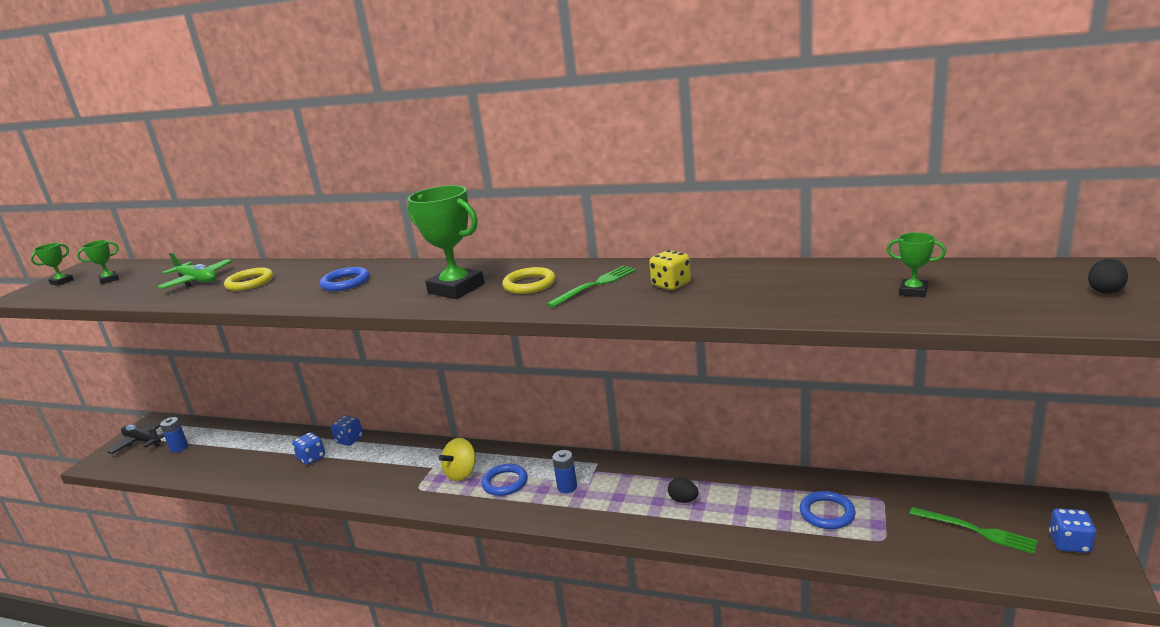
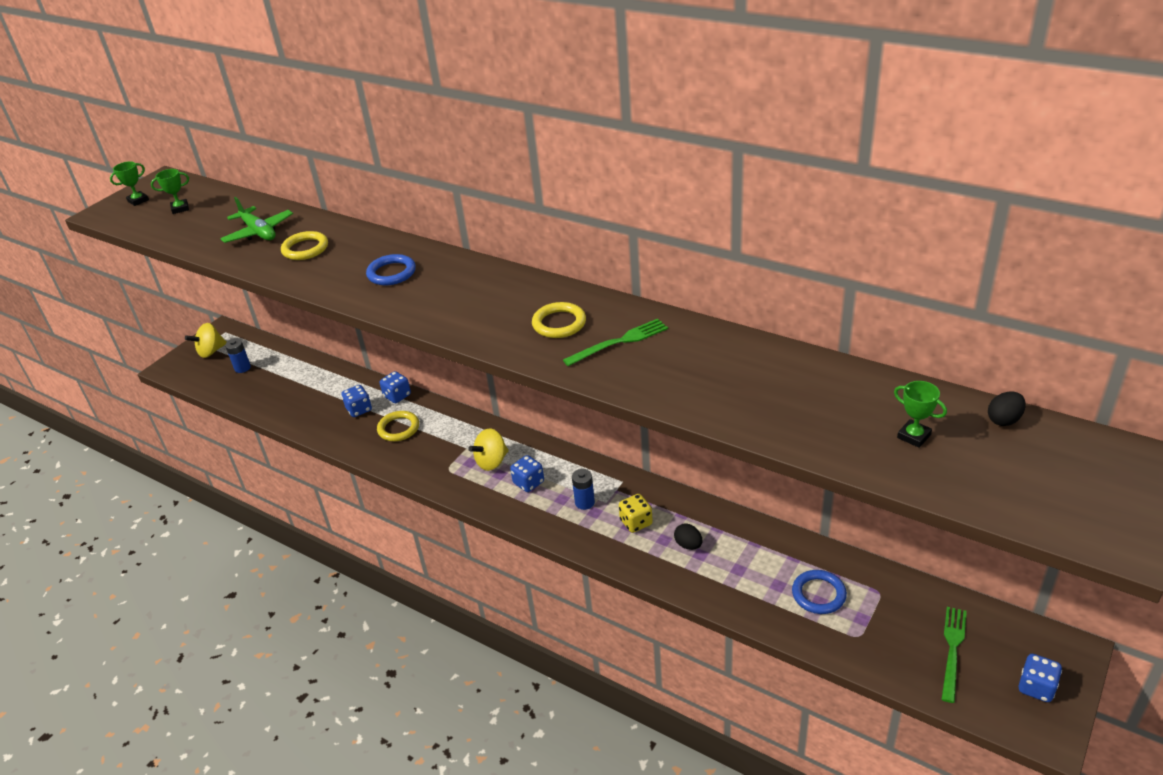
camera: 15 degrees right, 15 degrees up
(143, 441) = (211, 351): black plane -> yellow spinning top
(357, 465) = (398, 428): none -> yellow ring
(456, 289) = (489, 311): green trophy -> none
(505, 482) = (528, 483): blue ring -> blue dice
(671, 285) = (690, 361): yellow dice -> yellow dice (636, 522)
(975, 530) = (952, 650): green fork -> green fork turned 120 degrees counterclockwise
(1105, 291) = (1100, 487): black egg -> black egg (1004, 420)

